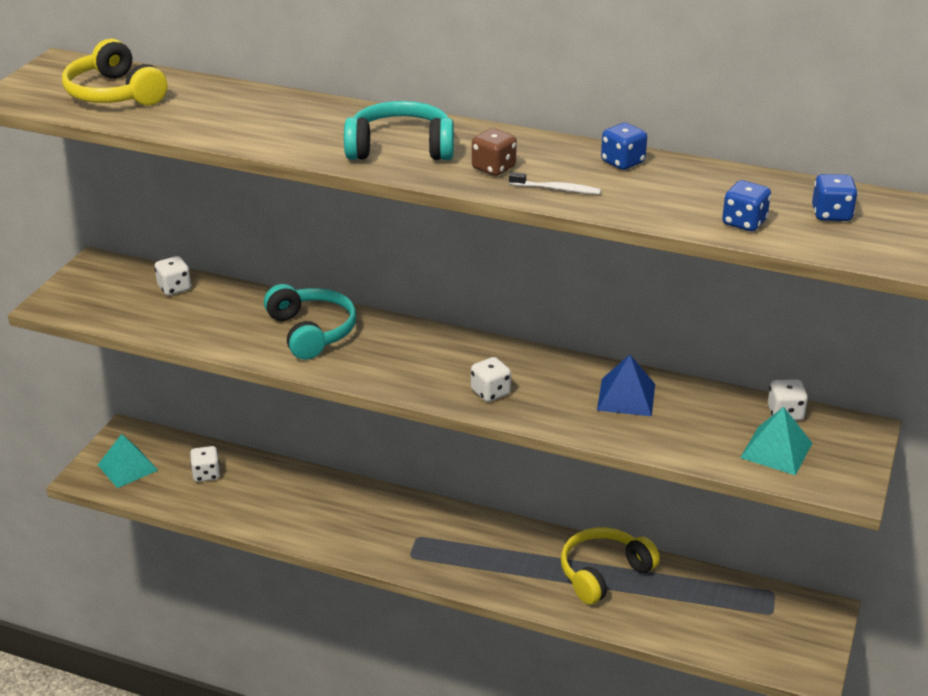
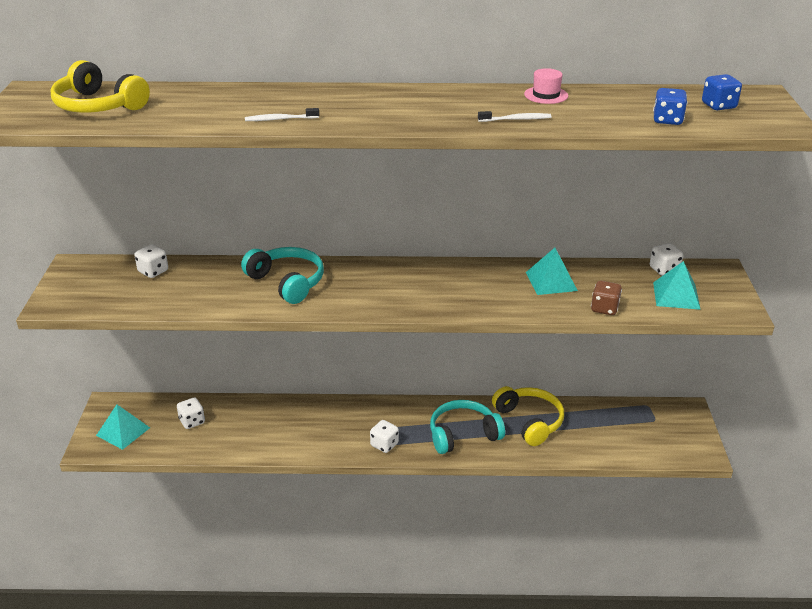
camera: 20 degrees left, 0 degrees up
(289, 143) = (280, 119): none -> white toothbrush
(400, 148) = (373, 110): turquoise headphones -> turquoise headphones (463, 435)
(490, 392) = (453, 298): white dice -> white dice (384, 445)
(493, 168) = (456, 113): brown dice -> brown dice (604, 308)
(603, 573) = (529, 421): yellow headphones -> yellow headphones turned 120 degrees clockwise
(622, 162) = (546, 95): blue dice -> pink hat
(626, 397) = (551, 281): blue pyramid -> turquoise pyramid

